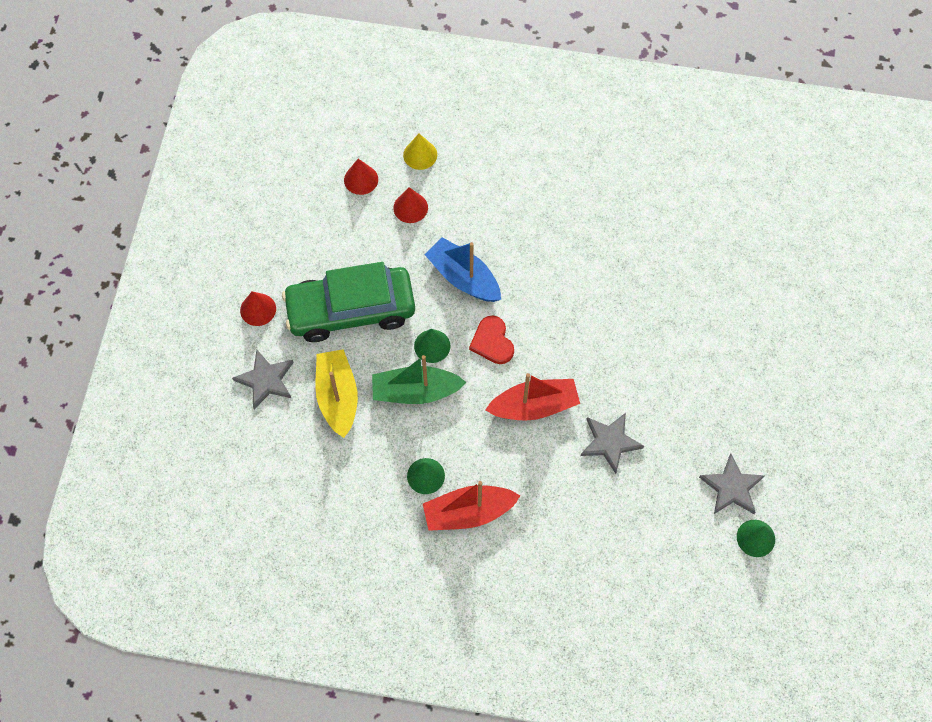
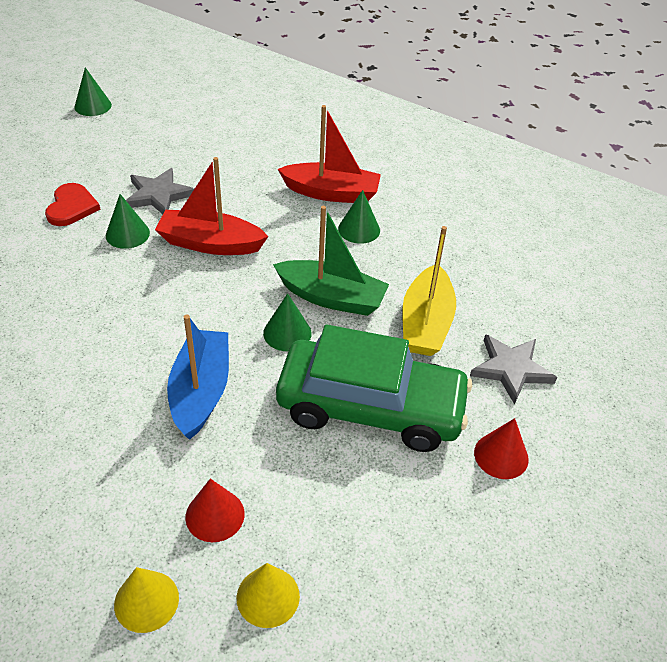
camera: 160 degrees left, 20 degrees down
(361, 179) = (268, 596): red cone -> yellow cone
(463, 277) = (201, 391): blue boat -> blue boat turned 150 degrees counterclockwise
(492, 342) = (213, 312): red heart -> red heart (71, 207)
(603, 388) = (127, 234): none -> green cone
(732, 487) = (79, 136): grey star -> none

